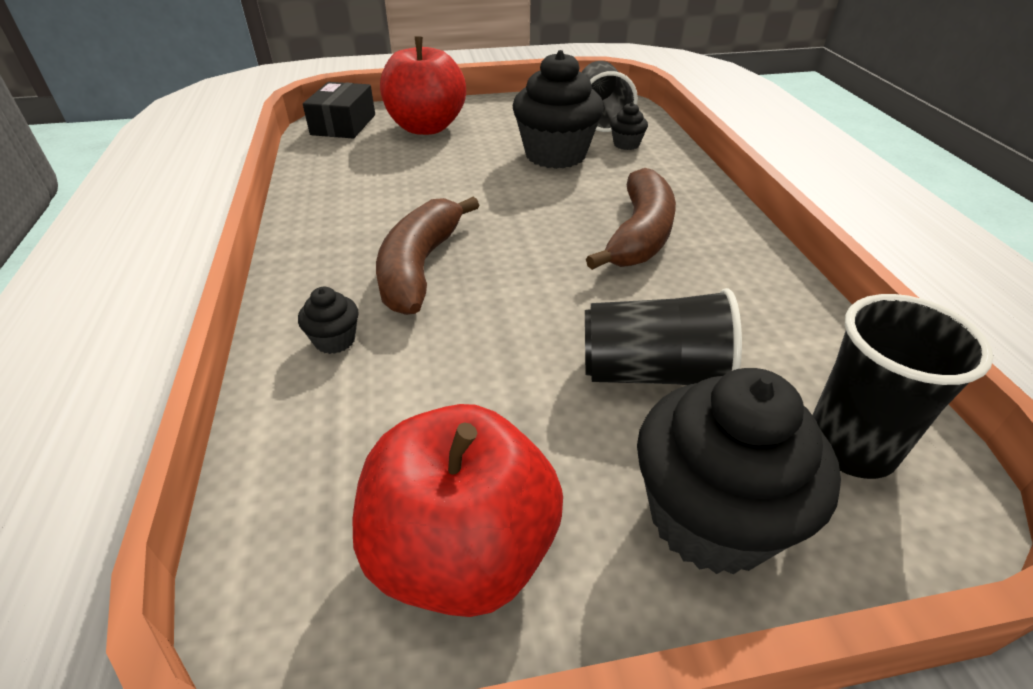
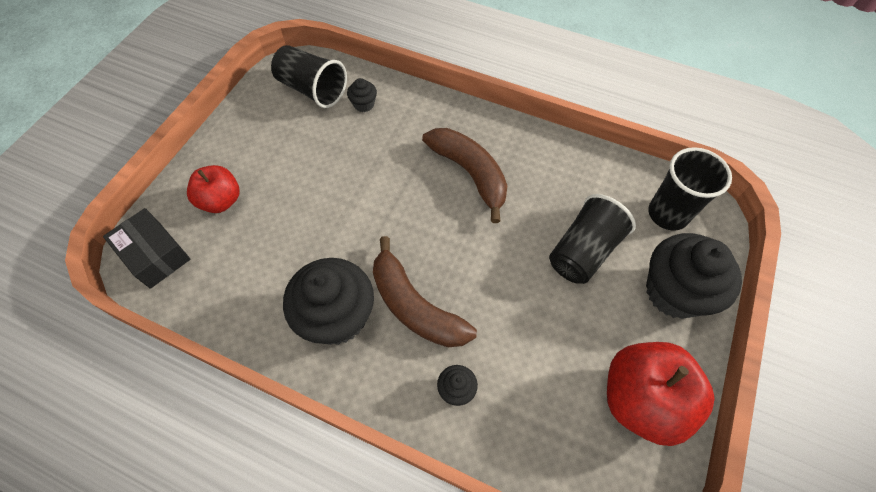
camera: 55 degrees left, 20 degrees up
(426, 127) = (221, 201): red apple -> red apple, size x0.61
(555, 155) = (341, 150): black cupcake -> black cupcake (337, 317)

